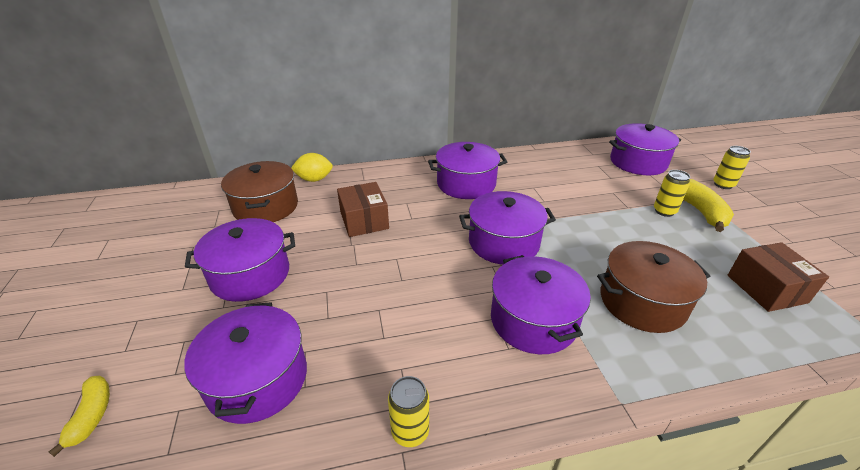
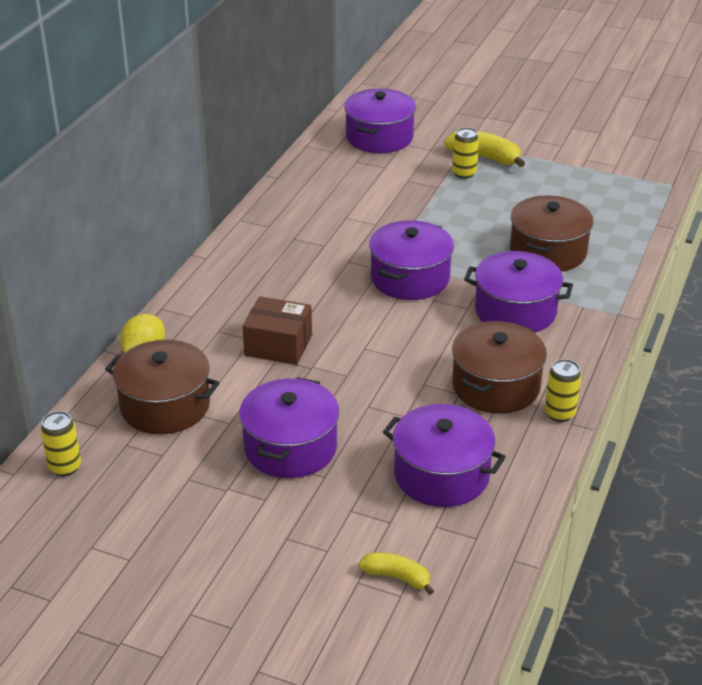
camera: 55 degrees left, 0 degrees up
(413, 358) = (496, 386): none -> brown pot
(466, 184) = (289, 253): purple pot -> none
(723, 185) = (465, 121): yellow can -> yellow can (65, 467)
(766, 289) = (590, 192): brown box -> none

